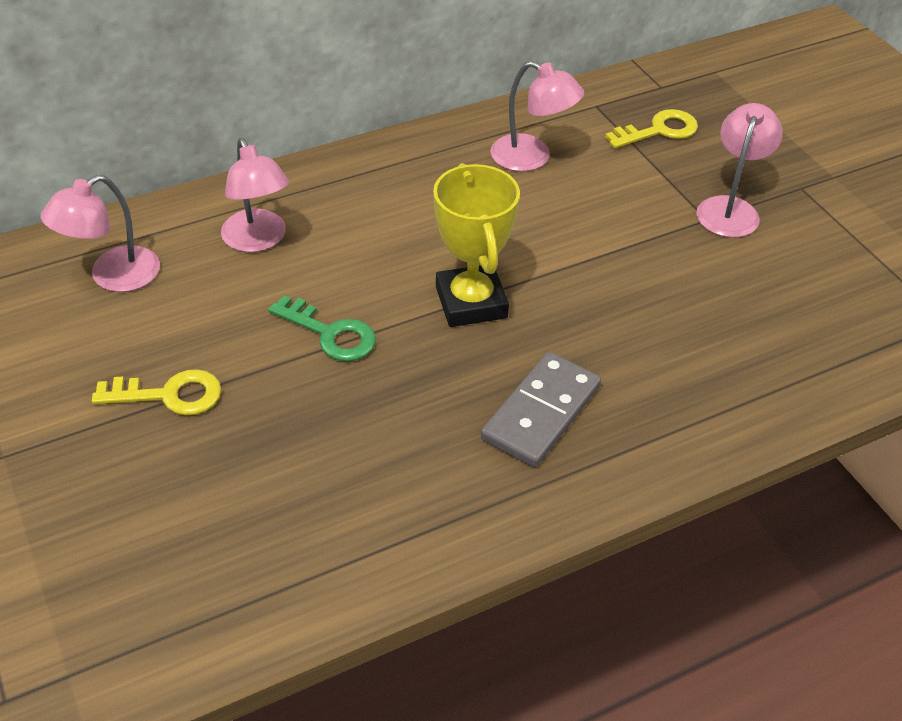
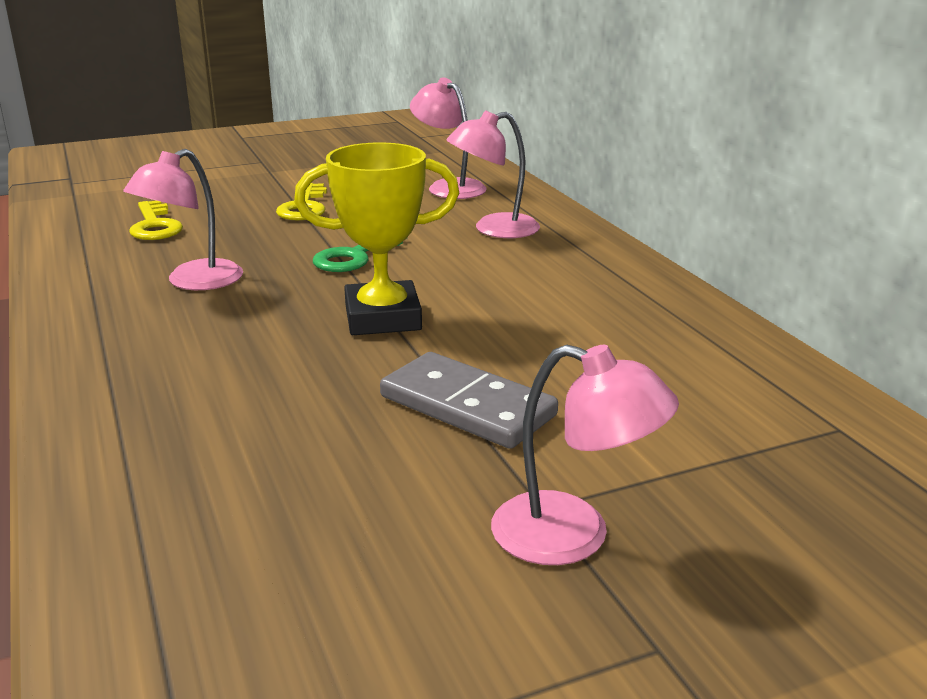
camera: 95 degrees right, 20 degrees down
(532, 158) = (670, 366): pink lamp -> pink lamp (193, 282)
(541, 412) = (197, 346): grey domino -> grey domino (467, 406)
(658, 131) = (791, 483): yellow key -> yellow key (155, 226)

